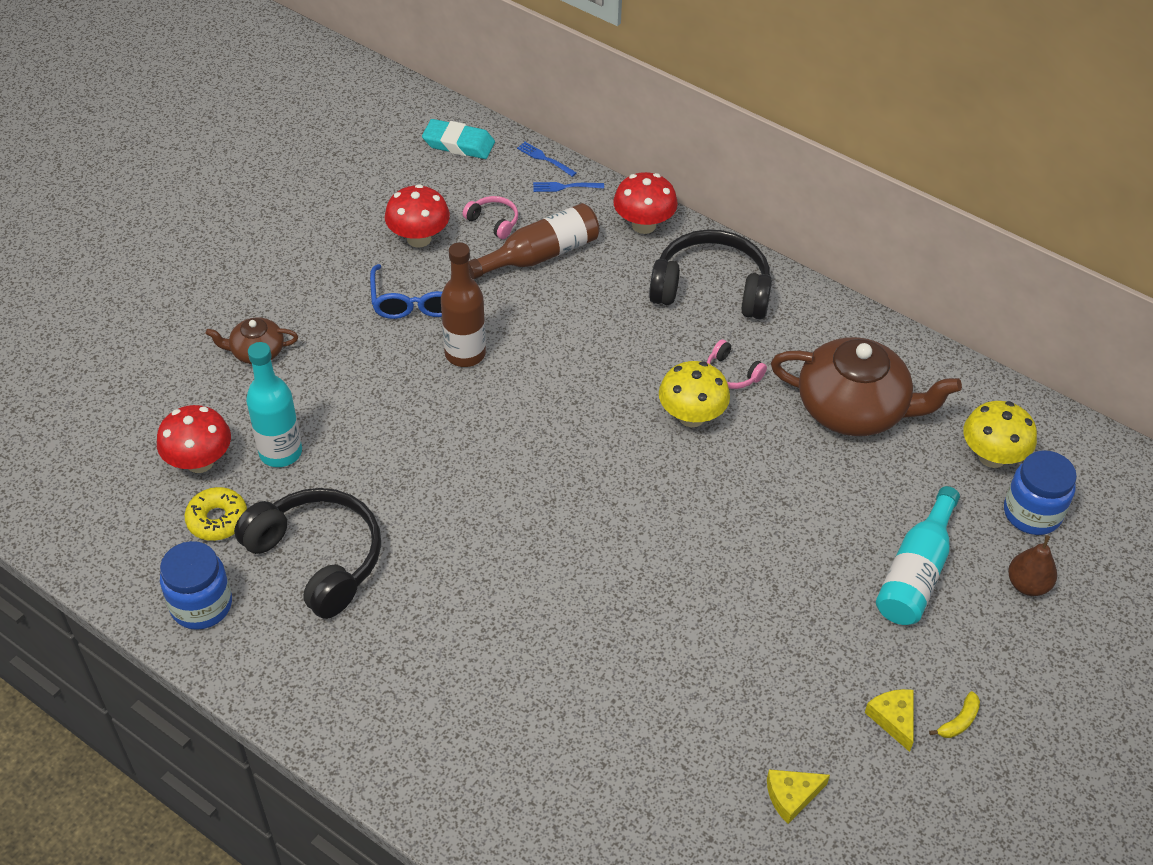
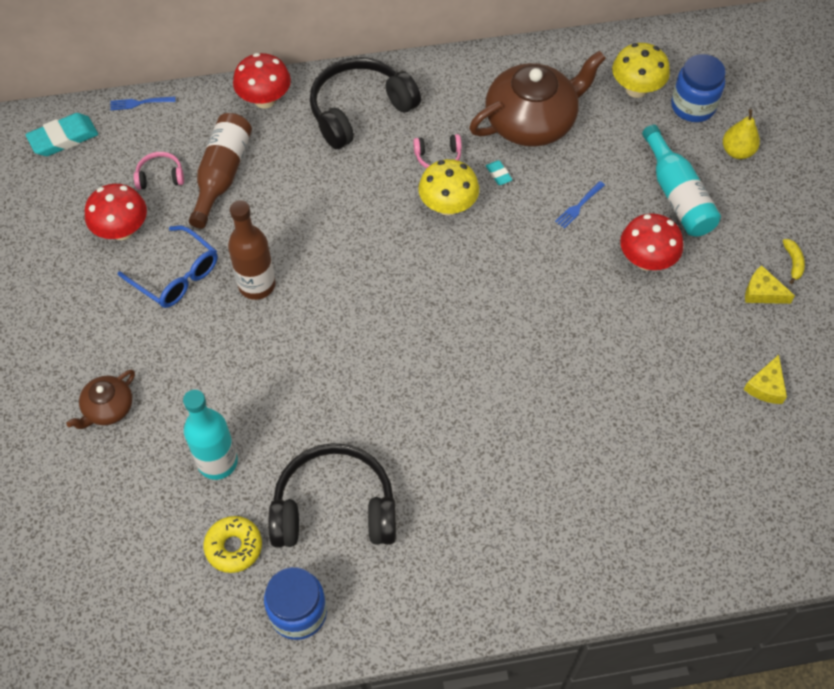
camera: 45 degrees left, 10 degrees up
(200, 462) = (169, 520): red mushroom -> red mushroom (646, 260)
(565, 187) = (179, 113): blue fork -> blue fork (579, 206)
(768, 427) = (498, 174): none -> turquoise eraser
(1027, 584) = (737, 151): brown pear -> yellow pear

